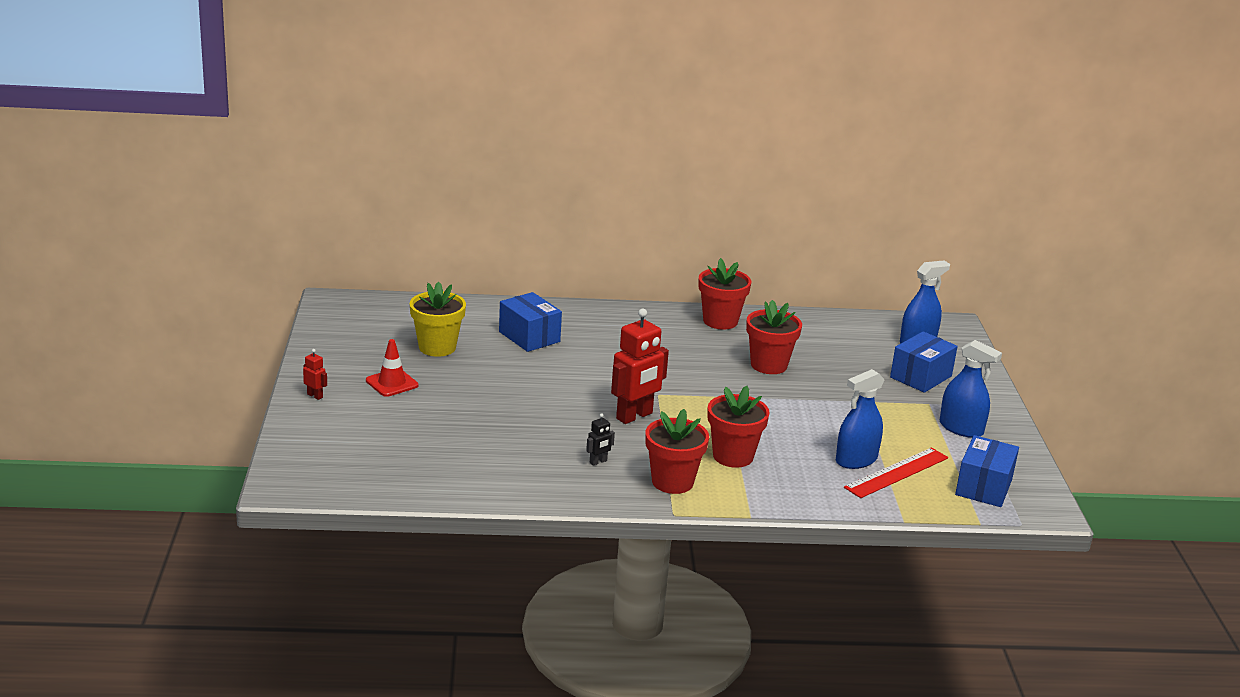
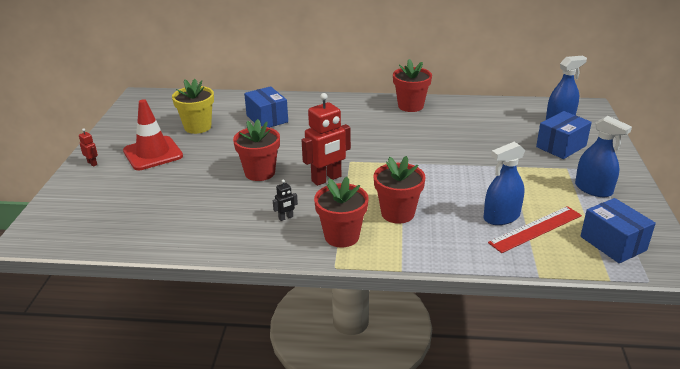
camera: 10 degrees right, 5 degrees up
(392, 383) = (153, 153): red traffic cone -> red traffic cone, size x1.62
(768, 365) = (441, 138): red flower pot -> red flower pot (260, 173)
(983, 487) = (613, 243): blue box -> blue box turned 60 degrees counterclockwise

